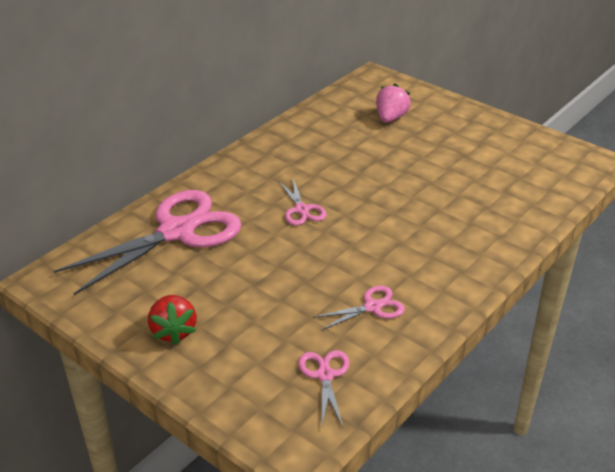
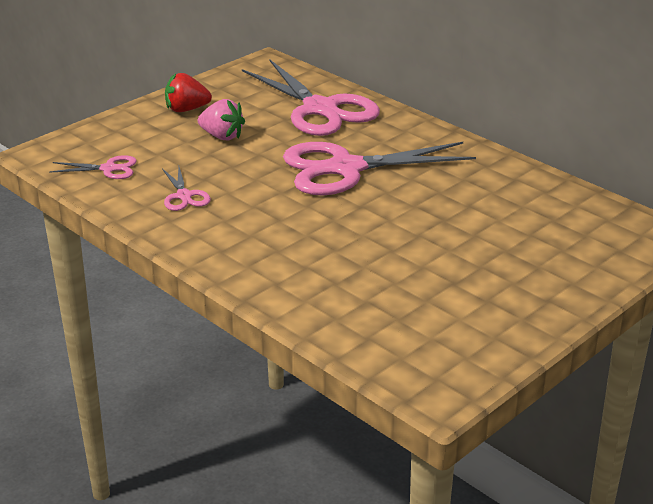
camera: 95 degrees right, 5 degrees down
(302, 210) = (346, 168): pink scissors -> pink scissors, size x2.24
(390, 118) = (545, 237): pink strawberry -> pink strawberry (222, 136)

